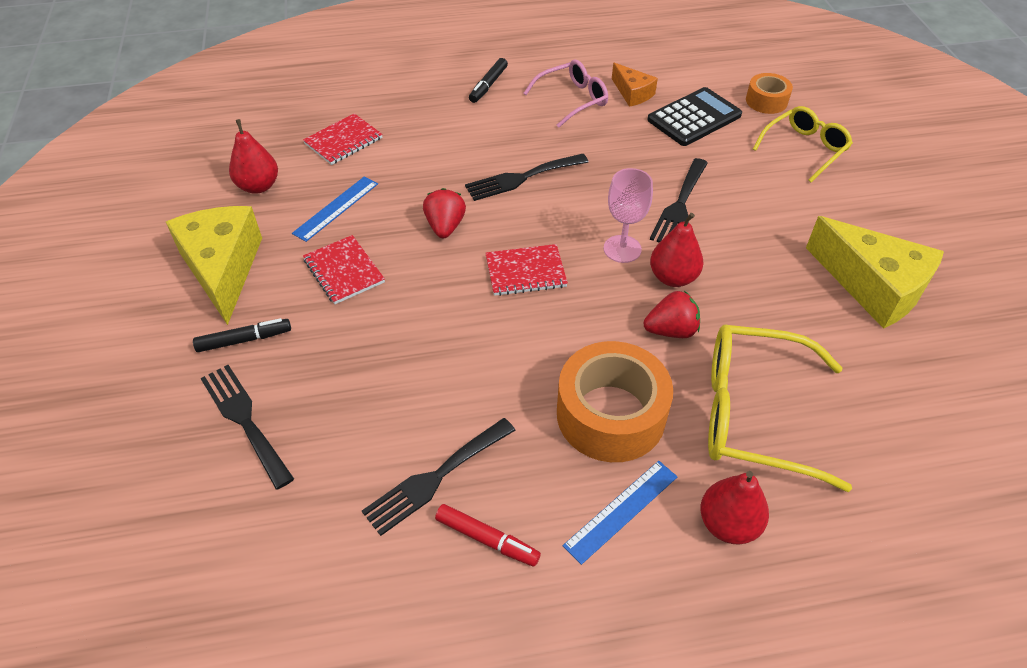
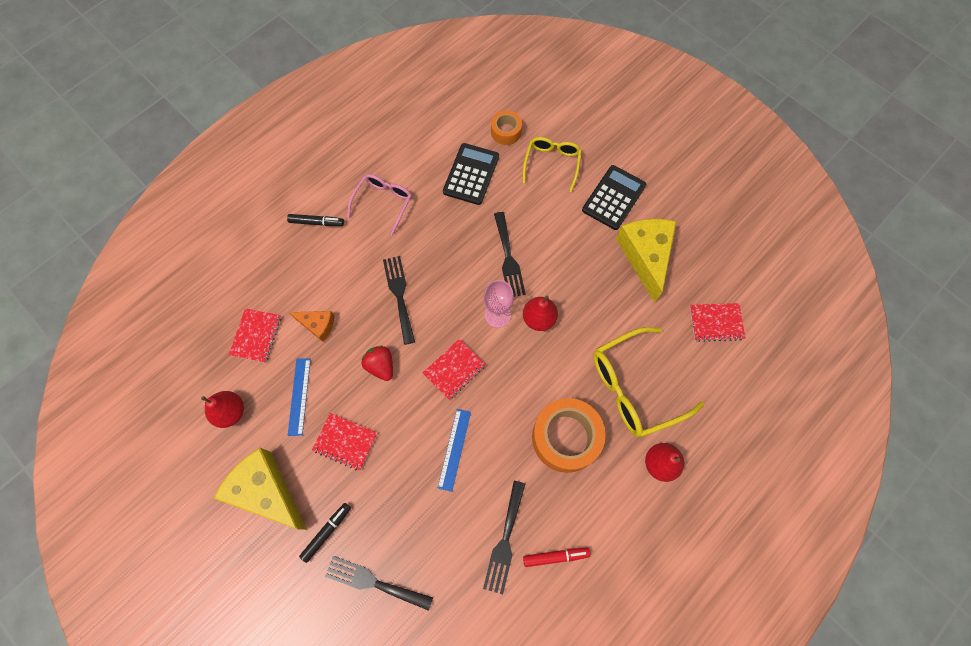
camera: 35 degrees left, 20 degrees up
(488, 85) = (316, 222): black marker -> black marker turned 75 degrees counterclockwise
(521, 178) = (399, 295): black fork -> black fork turned 135 degrees clockwise
(621, 510) = (607, 492): blue ruler -> blue ruler (454, 449)
(632, 93) = (418, 174): orange cheese -> orange cheese (317, 325)
(671, 330) = (561, 359): red strawberry -> none
(867, 212) = (614, 198): none -> black calculator
(873, 287) = (645, 256): yellow cheese -> yellow cheese turned 105 degrees counterclockwise
(937, 408) = (716, 323): none -> red notebook

